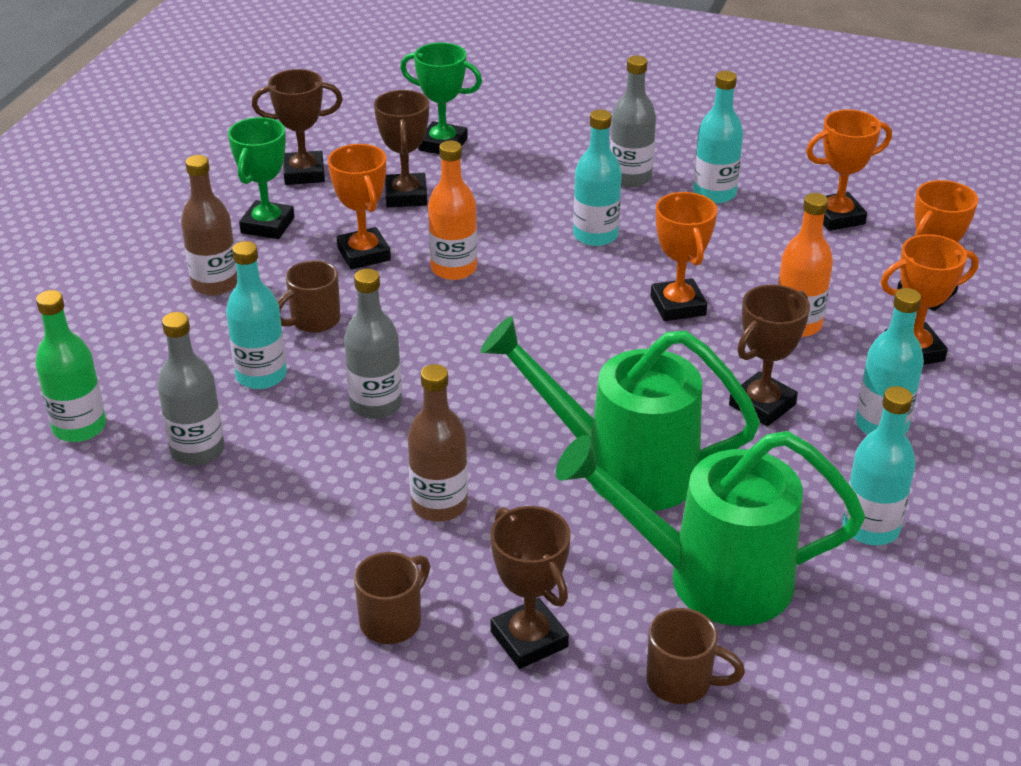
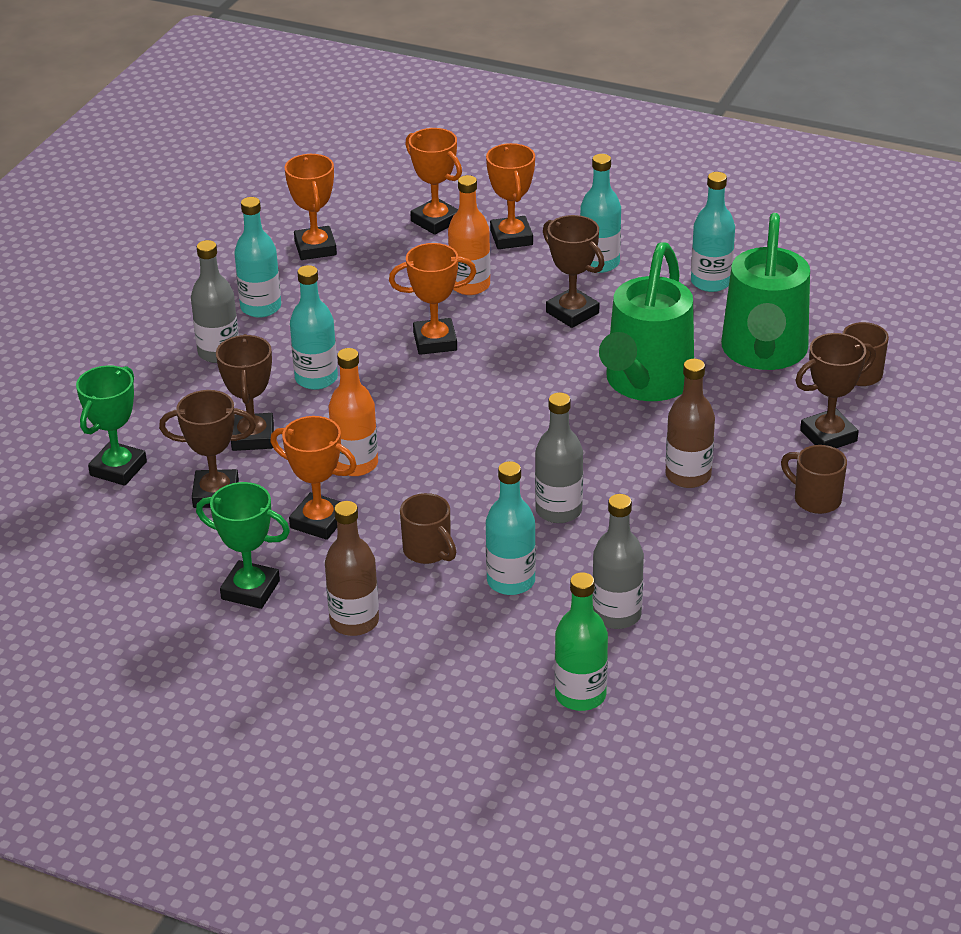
camera: 85 degrees left, 0 degrees up
(304, 173) = (149, 567): brown trophy -> brown trophy (252, 437)
(364, 254) = (319, 521): orange trophy -> orange trophy turned 45 degrees clockwise

